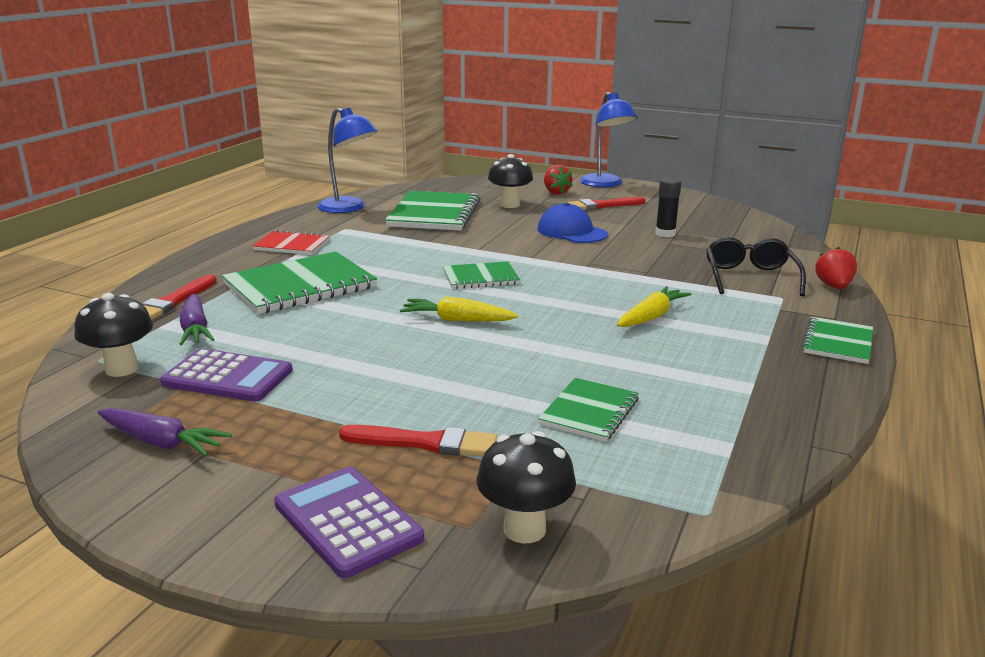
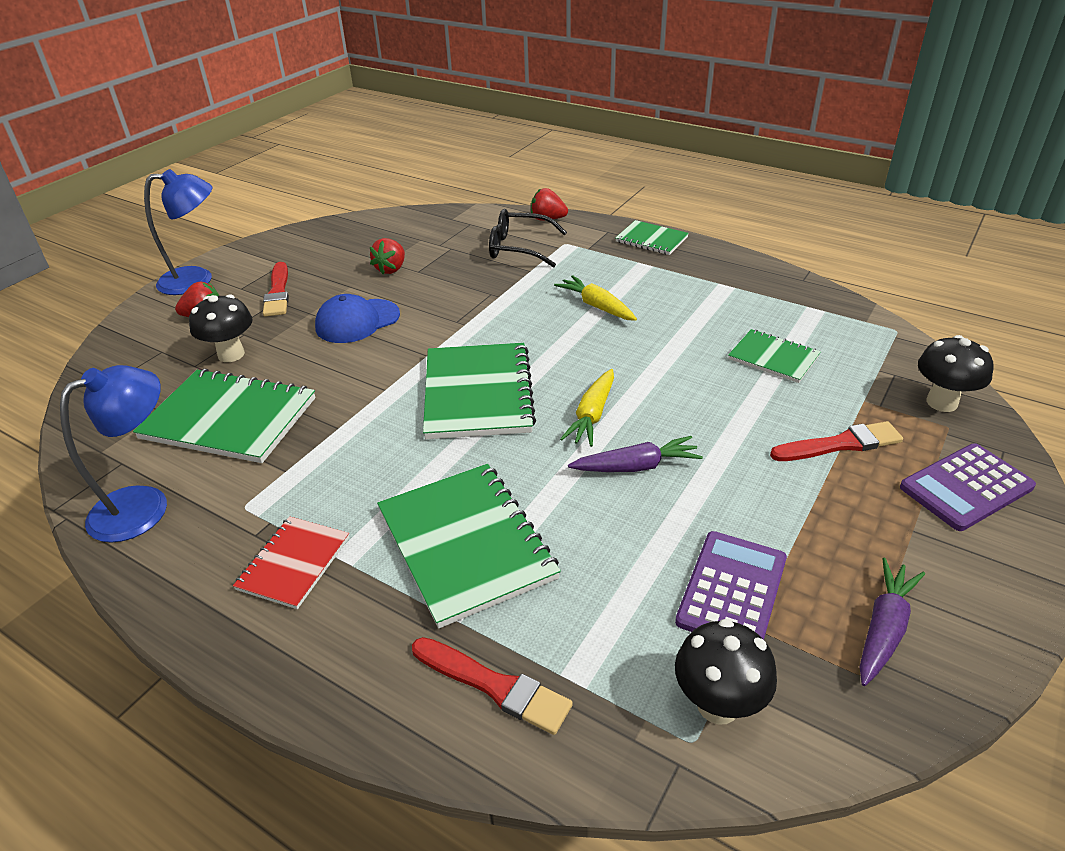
camera: 80 degrees left, 15 degrees up
(195, 329) = (596, 641): purple carrot -> purple carrot (636, 466)
(425, 443) = (840, 444): red brush -> red brush turned 60 degrees clockwise
(480, 277) = (478, 393): green notebook -> green notebook, size x1.77
(665, 234) = (391, 269): black glue stick -> red strawberry

